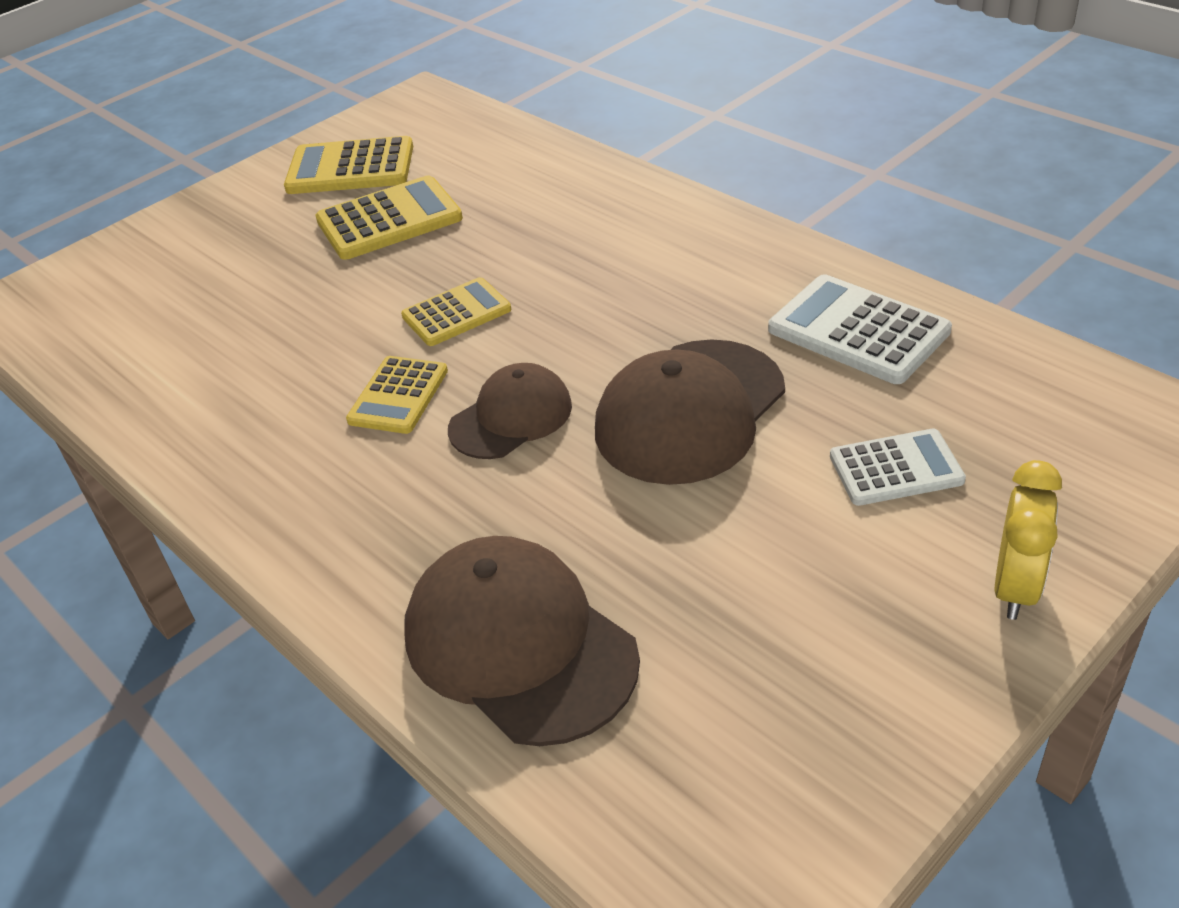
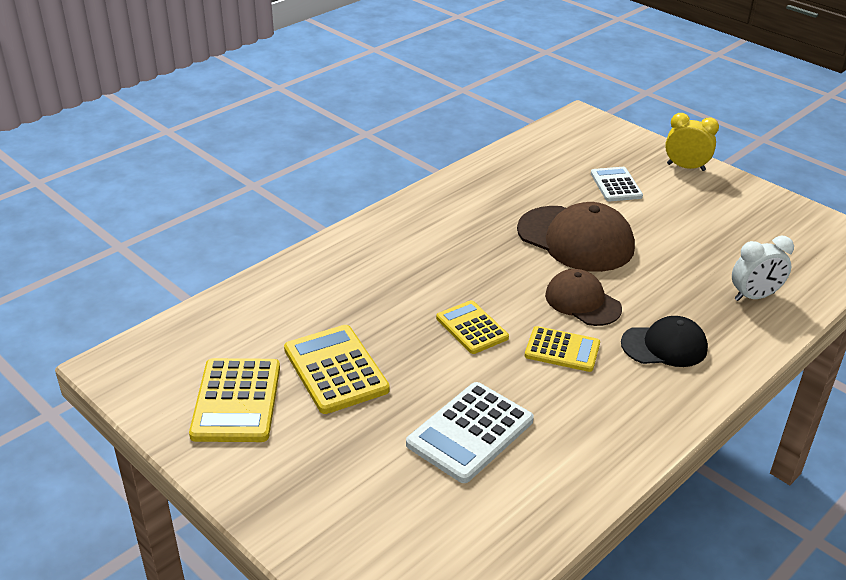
camera: 95 degrees left, 5 degrees down
(392, 505) = (664, 346): none -> black cap
(519, 644) = (754, 296): brown cap -> white clock
(858, 330) = (507, 183): white calculator -> white calculator (470, 432)

